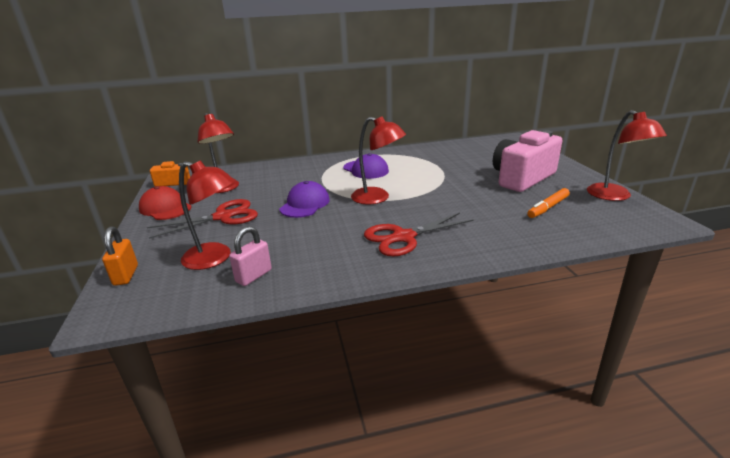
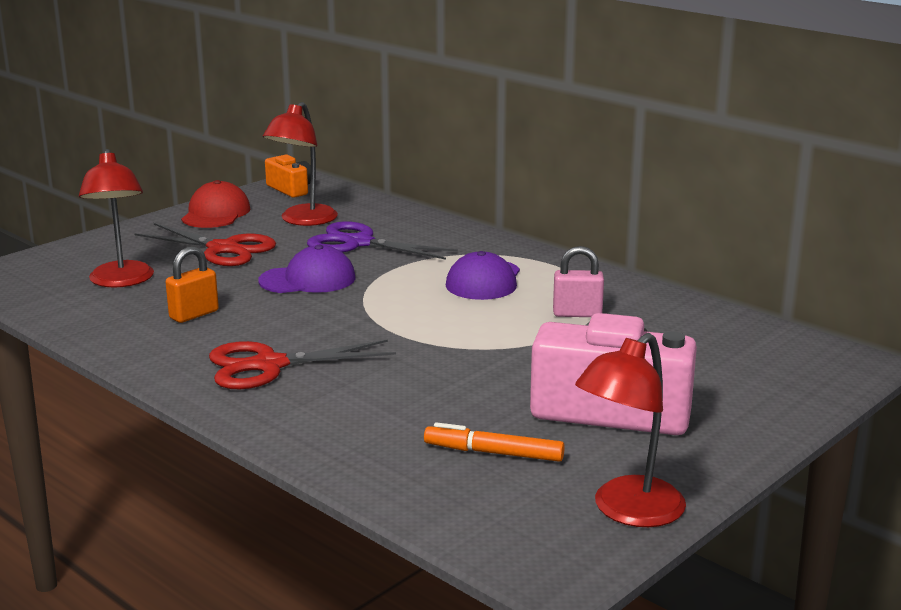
camera: 55 degrees right, 5 degrees down
(126, 275) = (56, 256): orange padlock -> orange padlock (194, 314)
(254, 276) = (100, 312): pink padlock -> pink padlock (577, 314)
(278, 183) = (358, 243): none -> purple scissors
(377, 198) = (381, 317): red lamp -> none
(403, 237) = (268, 365): red scissors -> red scissors turned 45 degrees counterclockwise

